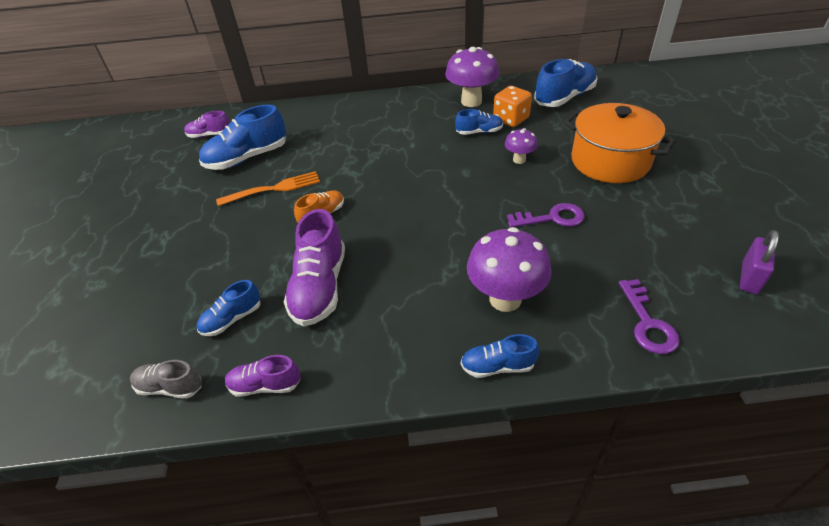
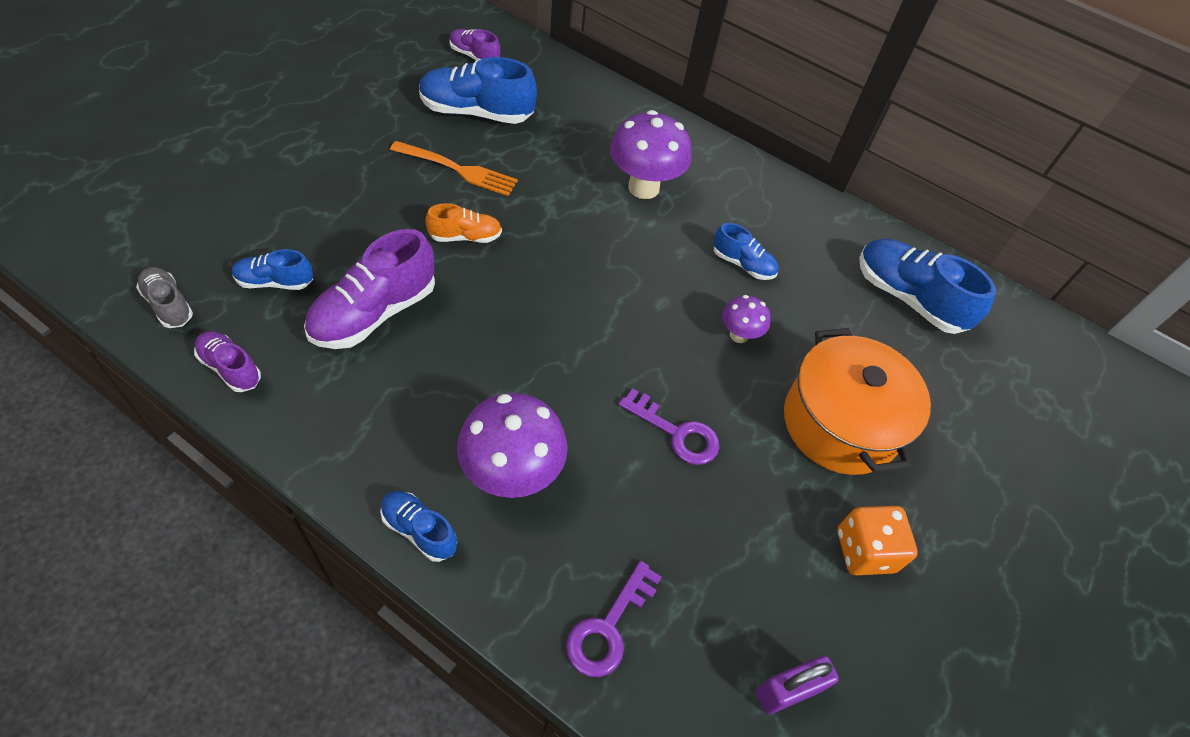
camera: 30 degrees right, 10 degrees up
(471, 101) = (788, 217): purple mushroom -> purple mushroom (643, 187)
(511, 119) = (801, 276): orange dice -> orange dice (864, 551)
(564, 98) = (908, 298): blue shoe -> blue shoe turned 135 degrees counterclockwise

